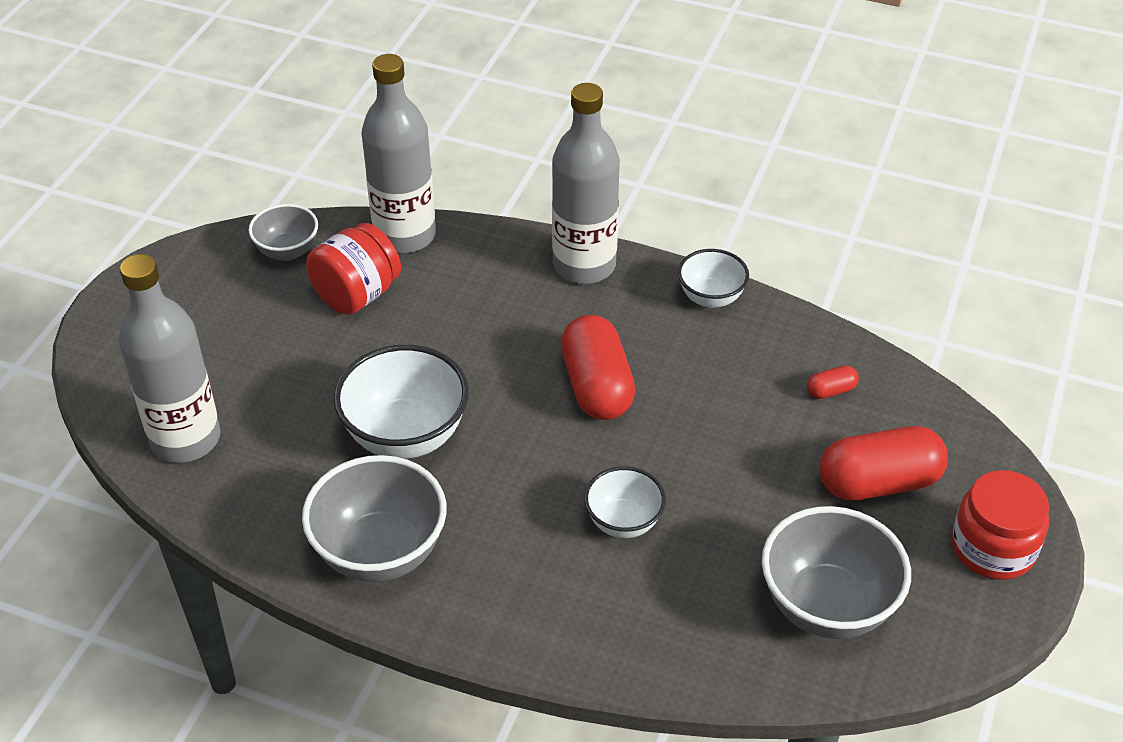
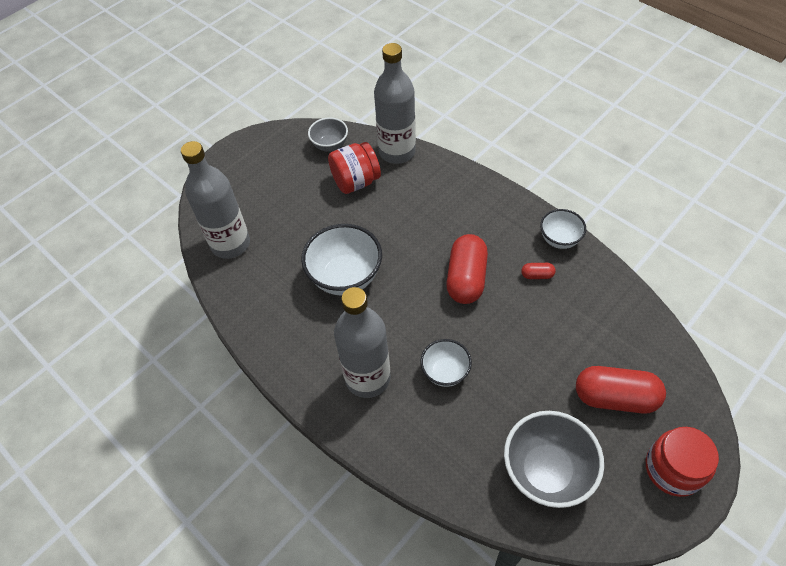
camera: 25 degrees right, 10 degrees up
(380, 552) = (301, 346): grey bowl -> none
(584, 265) = (491, 198): grey bottle -> grey bottle (367, 378)
(831, 391) = (610, 324): red capsule -> red capsule (537, 275)

